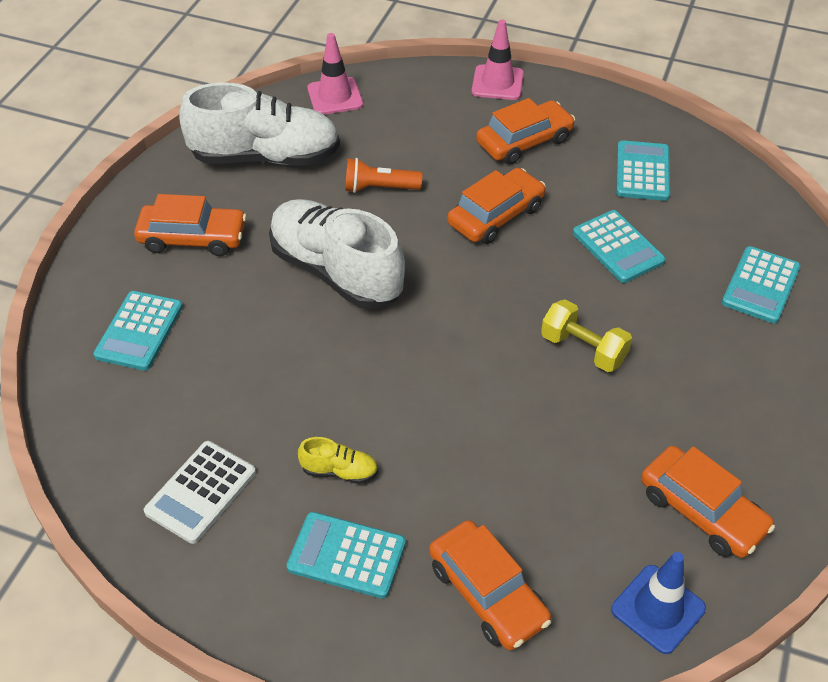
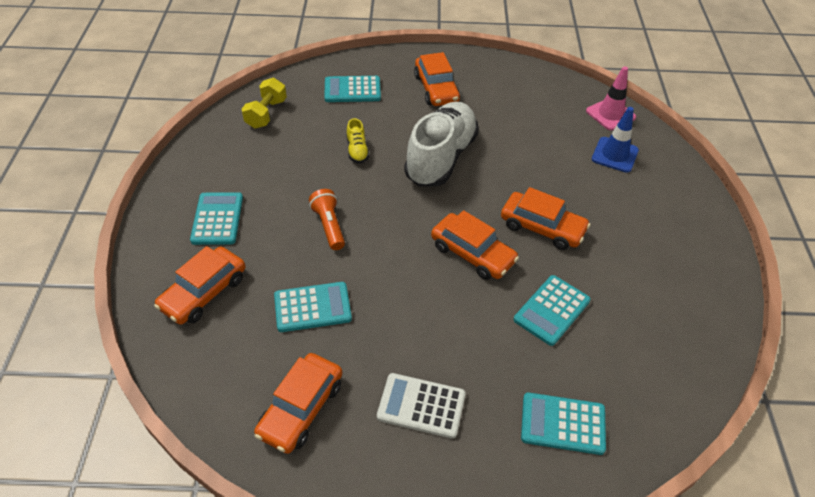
camera: 70 degrees right, 0 degrees up
(201, 492) = (246, 147): white calculator -> white calculator (421, 406)
(265, 157) = (527, 98): white shoe -> none
(339, 471) = (278, 200): yellow shoe -> yellow shoe (357, 151)
(379, 188) = (532, 159): orange flashlight -> orange flashlight (329, 226)
(497, 83) = (696, 197): pink traffic cone -> none
(524, 141) = (637, 227): orange car -> orange car (472, 254)
(583, 349) = (431, 306): yellow dumbbell -> yellow dumbbell (266, 114)
(642, 171) = (654, 313): turquoise calculator -> turquoise calculator (312, 307)
(658, 609) = (209, 392): blue traffic cone -> blue traffic cone (615, 155)

